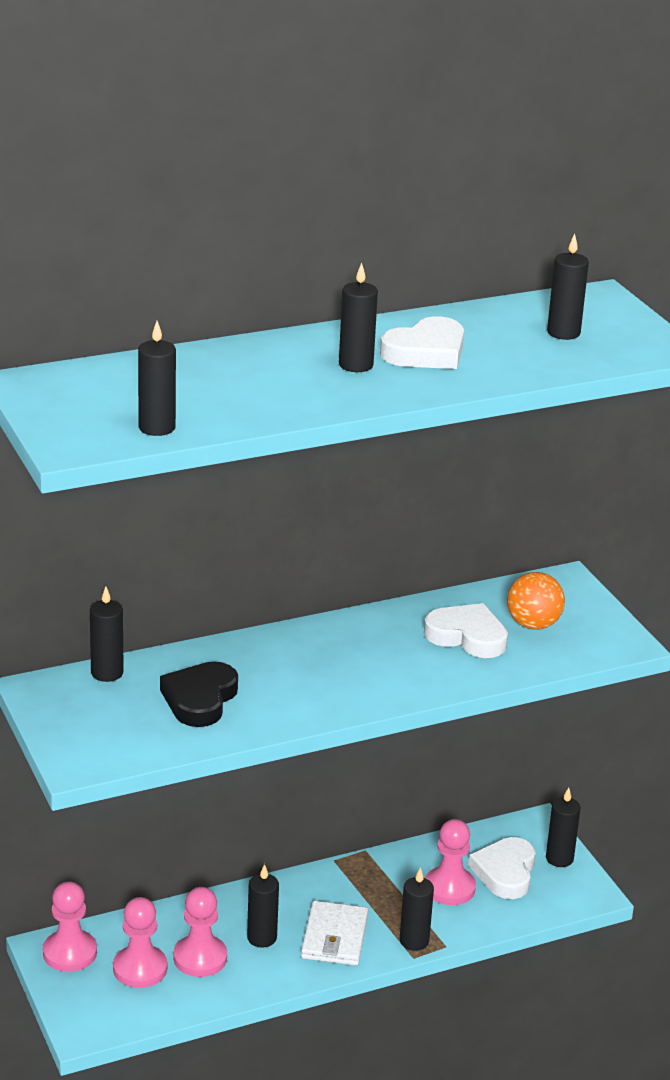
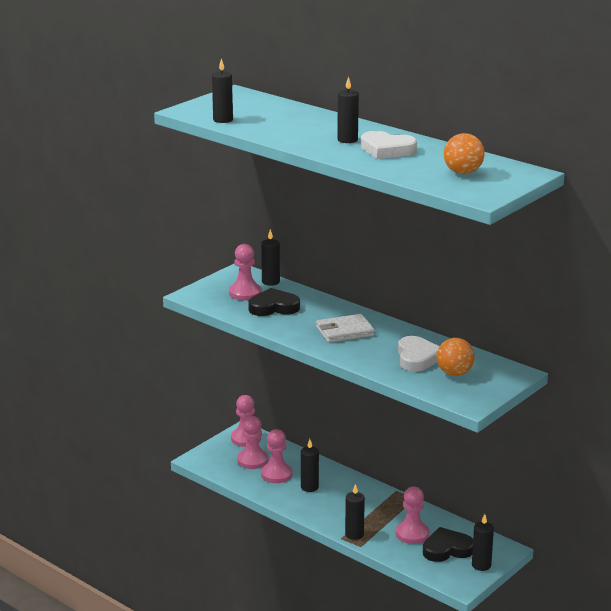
camera: 65 degrees right, 5 degrees down
(123, 709) = (245, 293): none -> pink pawn
(334, 937) = (332, 509): white wallet -> white wallet (344, 331)
(505, 872) = (447, 549): white heart -> black heart
(563, 333) = (463, 172): black candle -> orange ball

